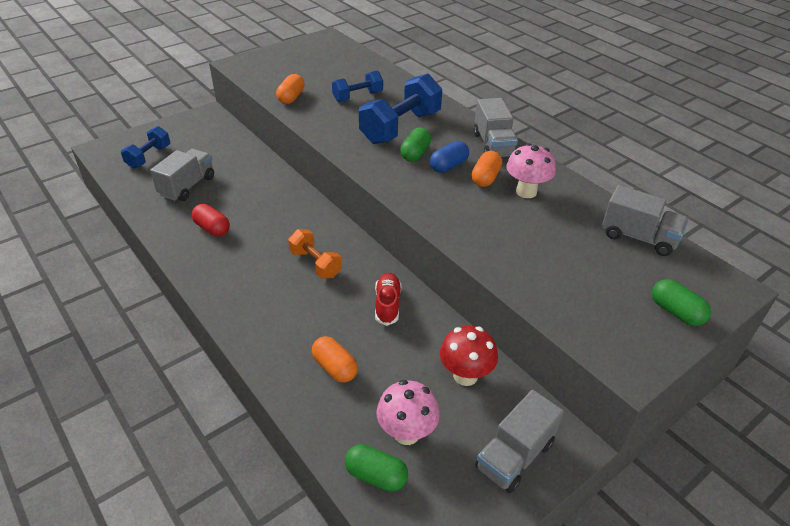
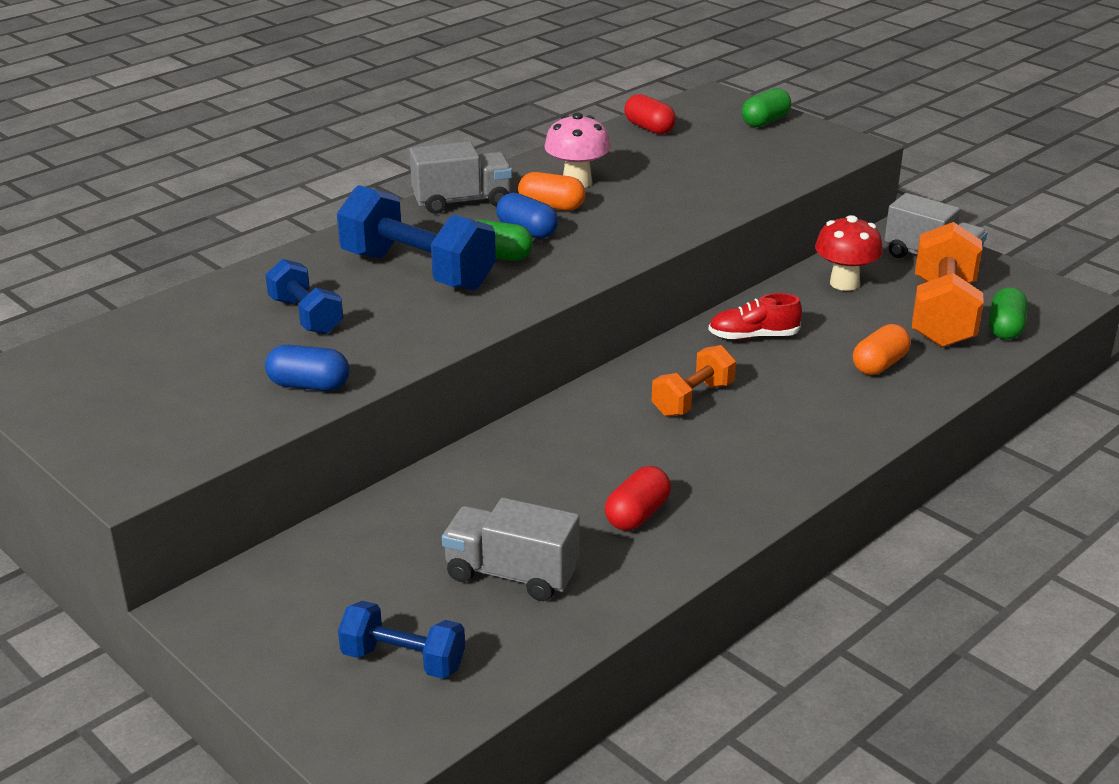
camera: 95 degrees left, 10 degrees down
(291, 98) = (309, 385): orange capsule -> blue capsule
(406, 433) = (942, 314): pink mushroom -> orange dumbbell
(639, 237) = (649, 128): grey truck -> red capsule

